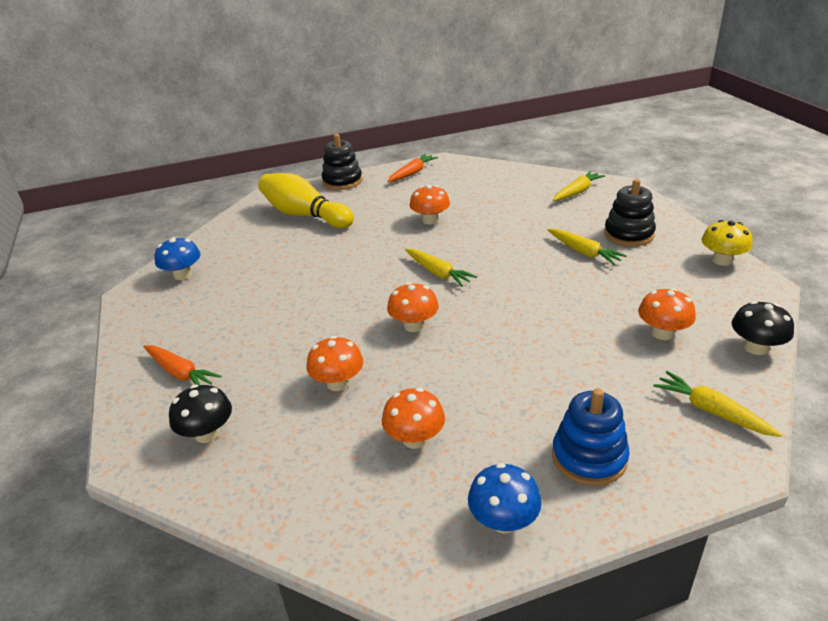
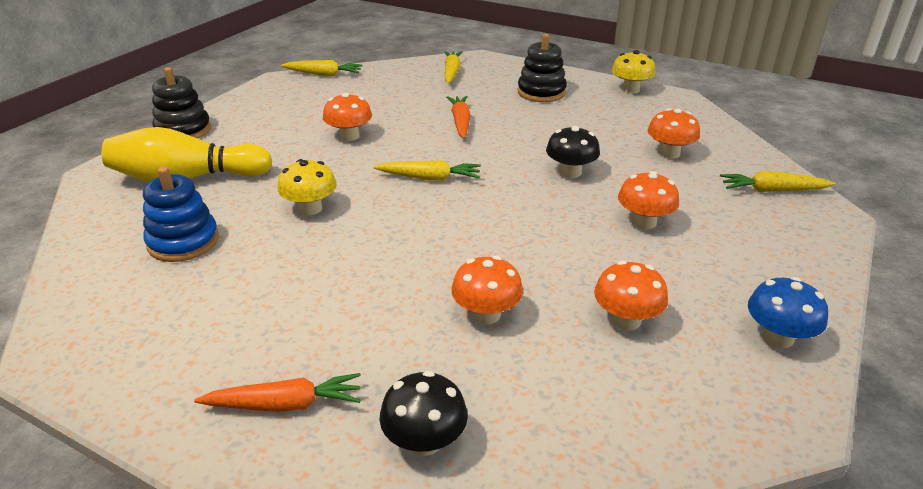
camera: 45 degrees left, 0 degrees up
(183, 275) = (106, 303): blue mushroom -> none
(340, 263) = (310, 208): none -> yellow mushroom
(412, 173) = (260, 100): orange carrot -> orange carrot (460, 122)
(414, 325) = (478, 231): orange mushroom -> orange mushroom (644, 222)
(583, 252) = (528, 117): yellow carrot -> yellow carrot (323, 74)
(589, 457) = (756, 260): blue stacking toy -> blue stacking toy (183, 242)
(756, 347) = (733, 139): black mushroom -> black mushroom (570, 172)

